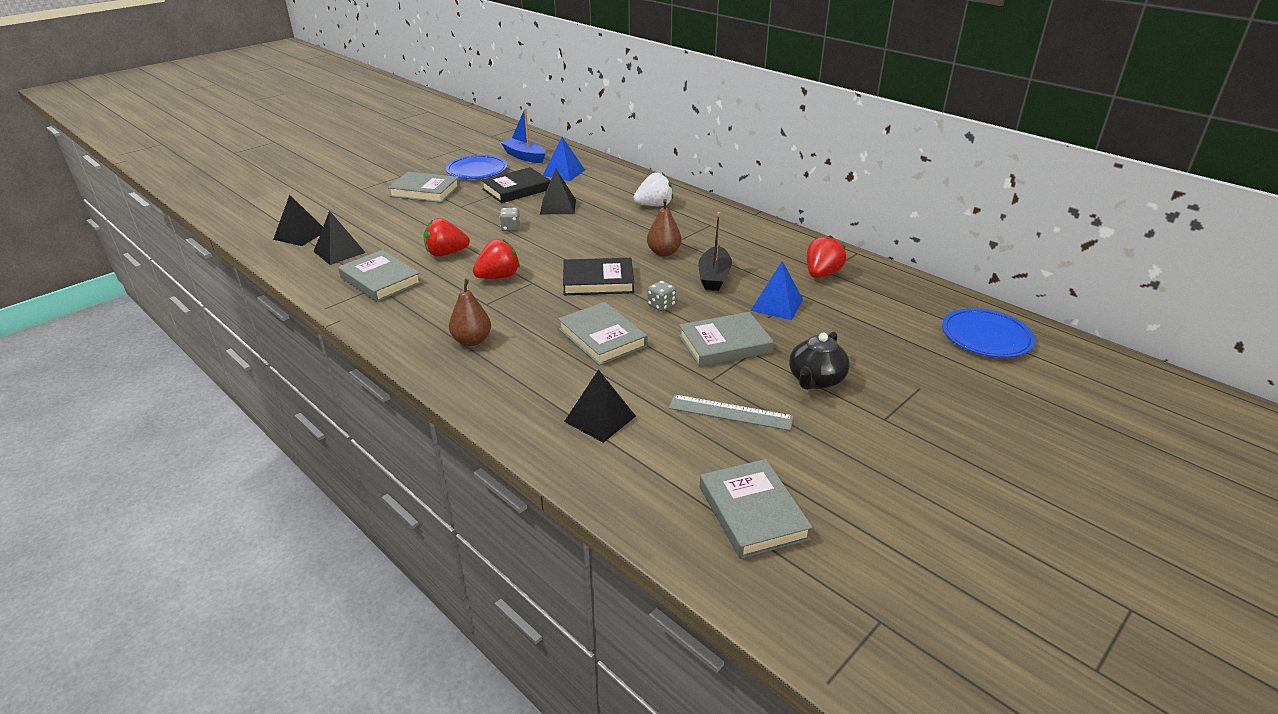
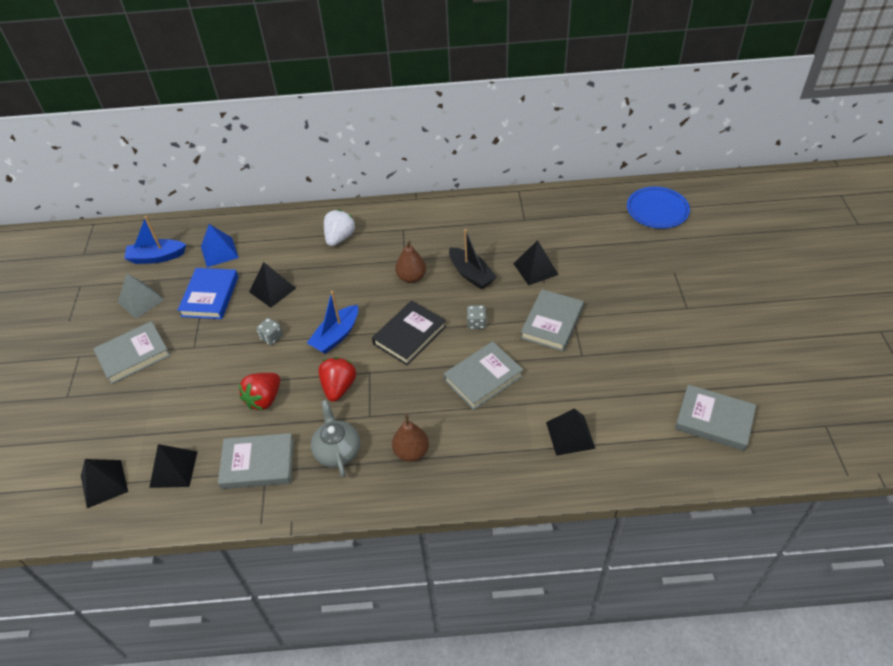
camera: 45 degrees left, 15 degrees up
(432, 306) = (337, 451): none -> grey teapot
(477, 171) = (141, 301): blue plate -> grey pyramid
(516, 189) = (210, 296): black book -> blue book
(550, 251) = (336, 336): none -> blue boat
(602, 338) = (483, 378): grey book -> grey book turned 45 degrees counterclockwise
(730, 412) = (621, 368): grey ruler -> none
(777, 305) = (535, 269): blue pyramid -> black pyramid
(815, 380) = (627, 309): black teapot -> none
(821, 274) = (524, 224): red strawberry -> none

